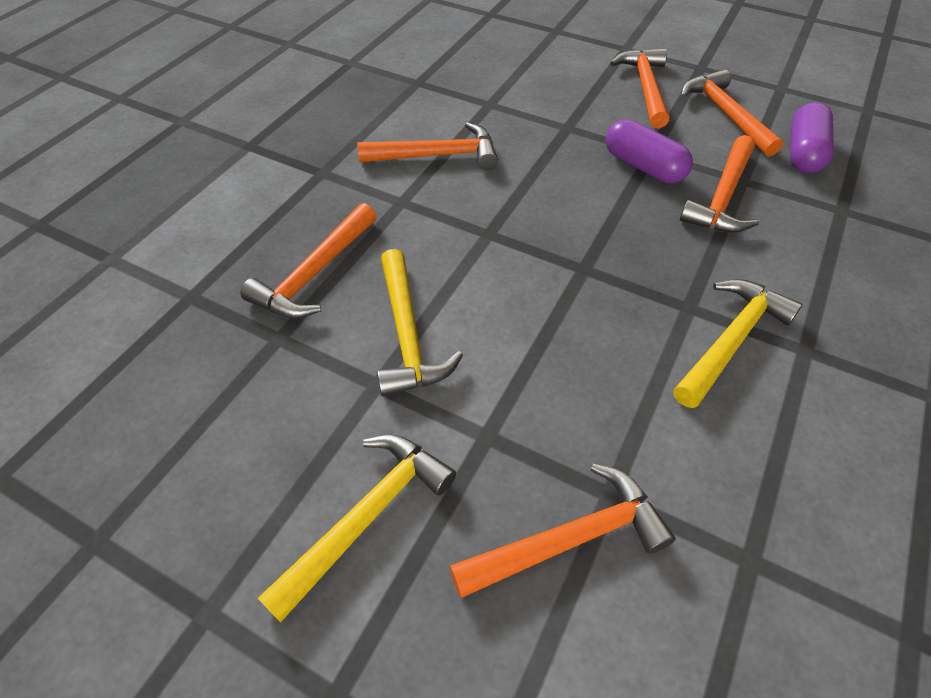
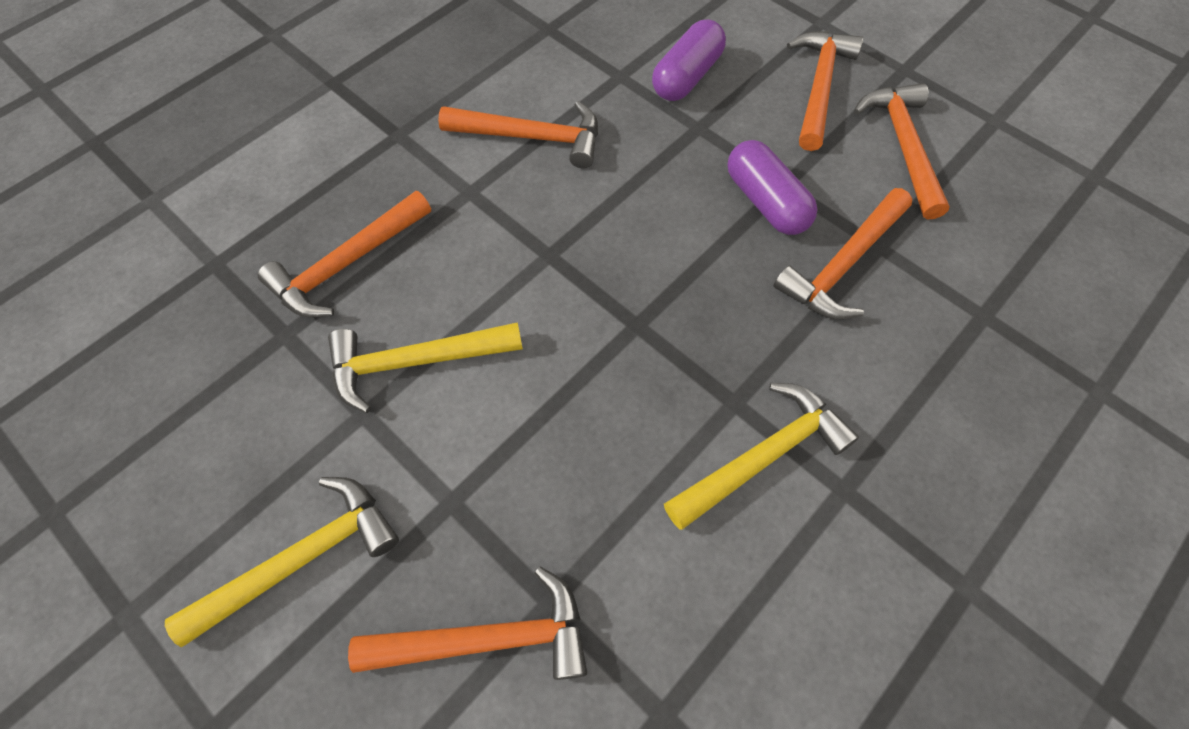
camera: 15 degrees right, 10 degrees up
(408, 335) = (415, 362): yellow hammer -> yellow hammer turned 75 degrees clockwise
(803, 153) = (976, 223): purple capsule -> purple capsule (686, 77)

